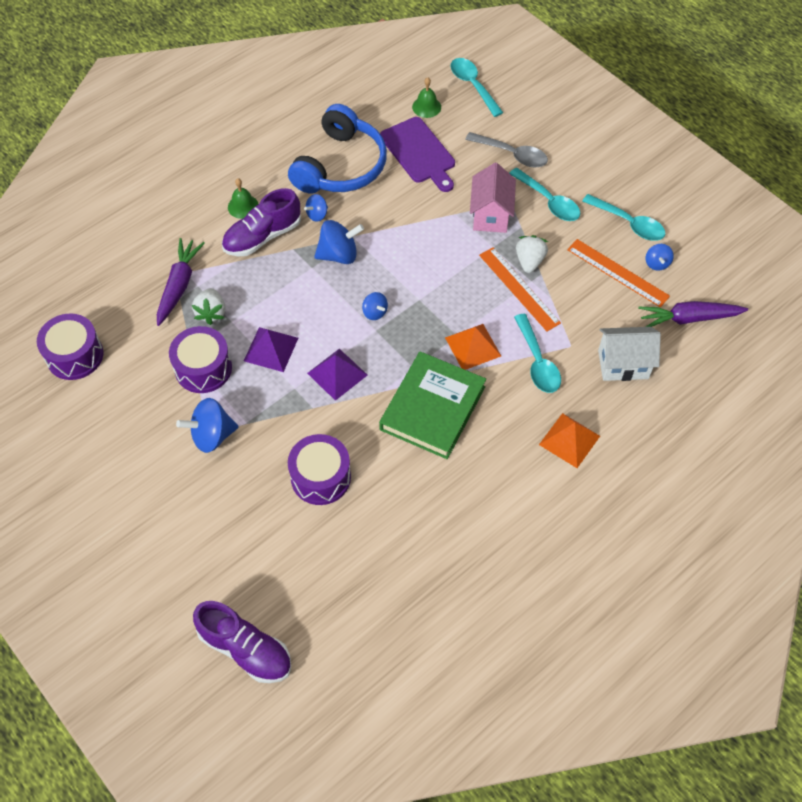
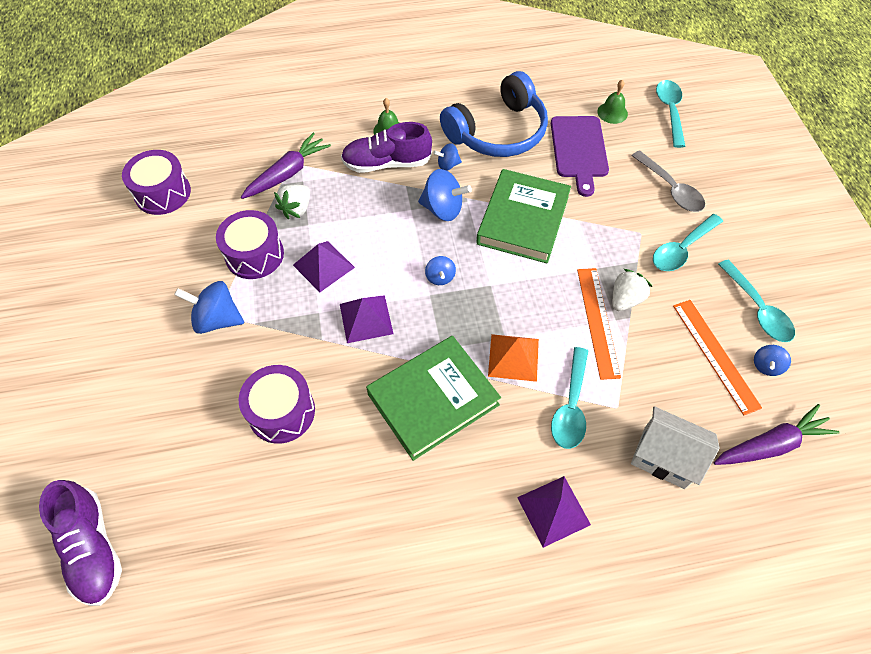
camera: 30 degrees right, 0 degrees up
(411, 234) = (523, 220): none -> green book
(491, 215) = (613, 236): pink house -> none
(548, 201) = (682, 249): turquoise spoon -> turquoise spoon turned 60 degrees clockwise
(569, 440) = (553, 511): orange pyramid -> purple pyramid
(689, 319) = (770, 444): purple carrot -> purple carrot turned 135 degrees clockwise

